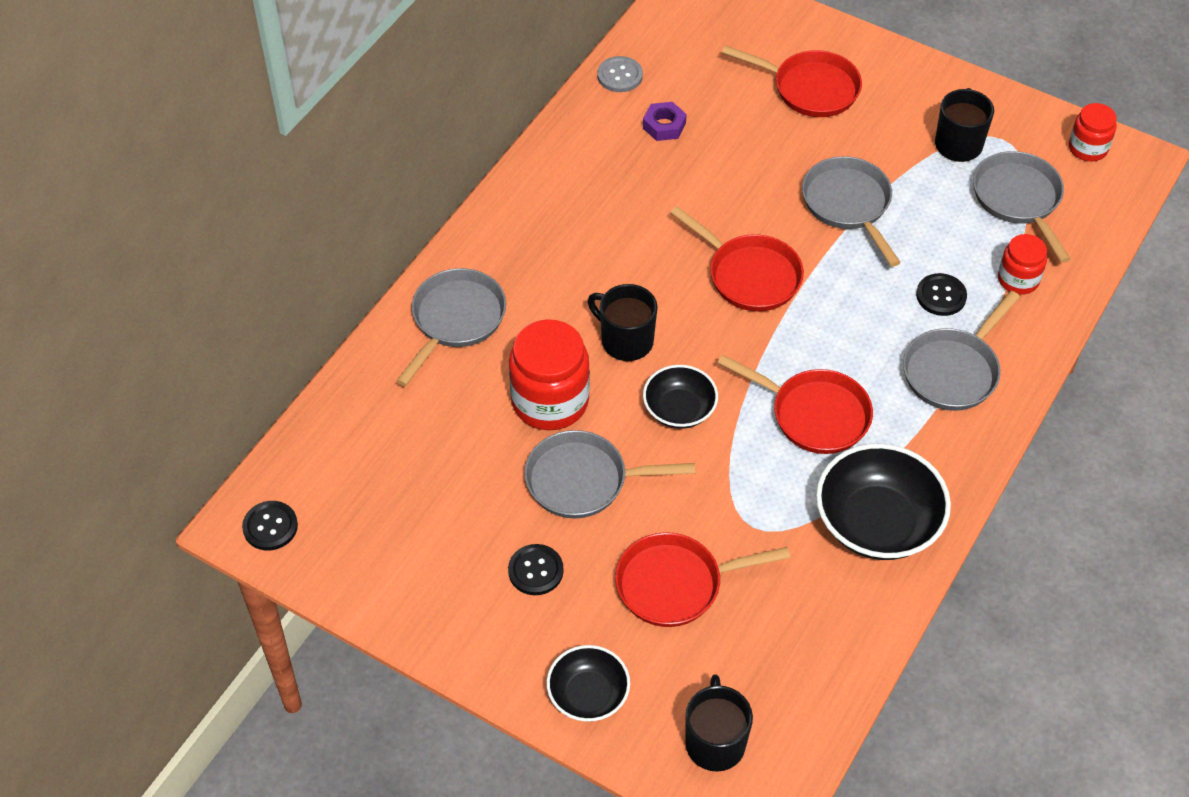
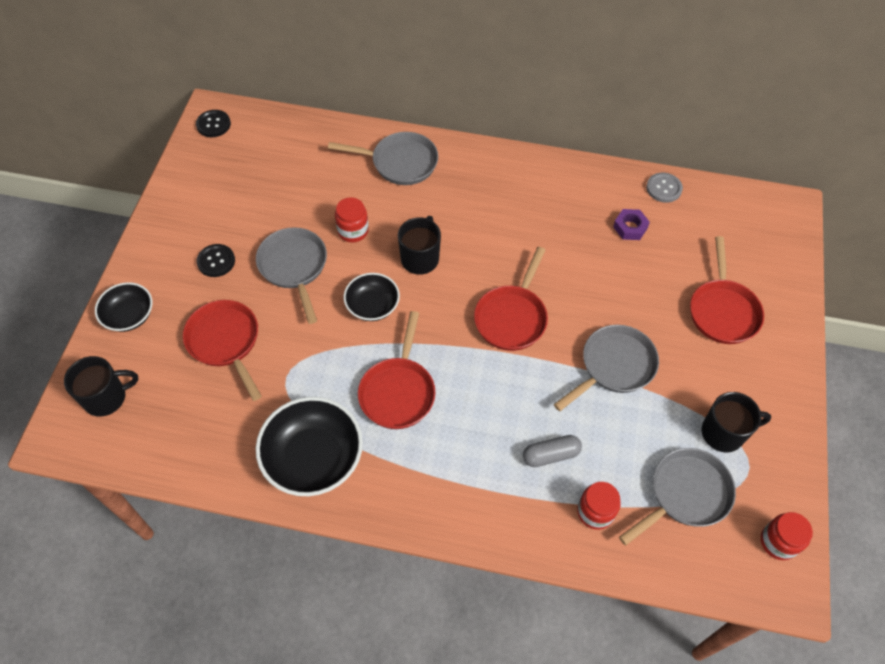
camera: 70 degrees right, 5 degrees up
(550, 401) = (353, 231): red jar -> red jar, size x0.57
(941, 296) = (551, 455): black button -> grey capsule
(953, 370) = (477, 481): grey pan -> none

